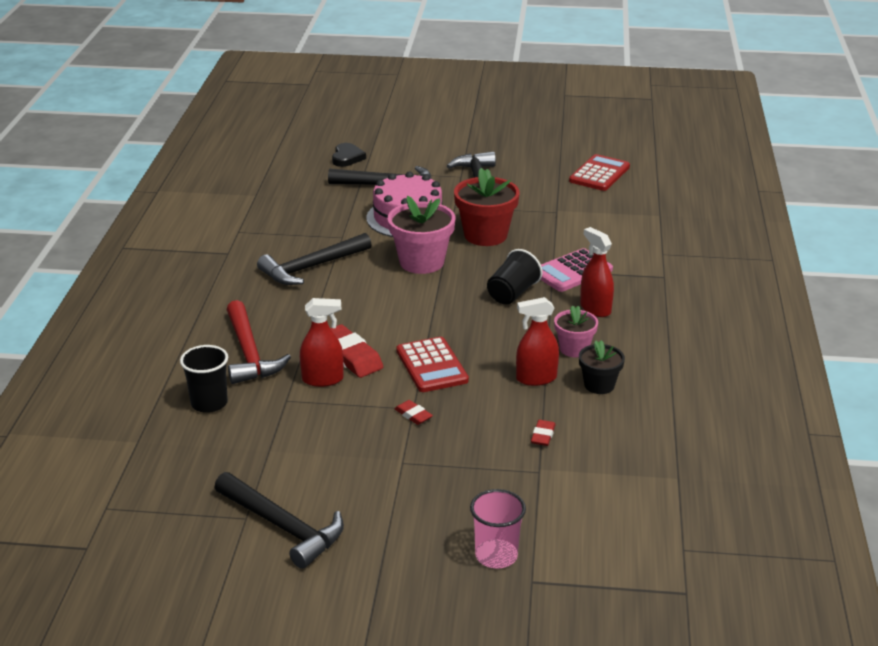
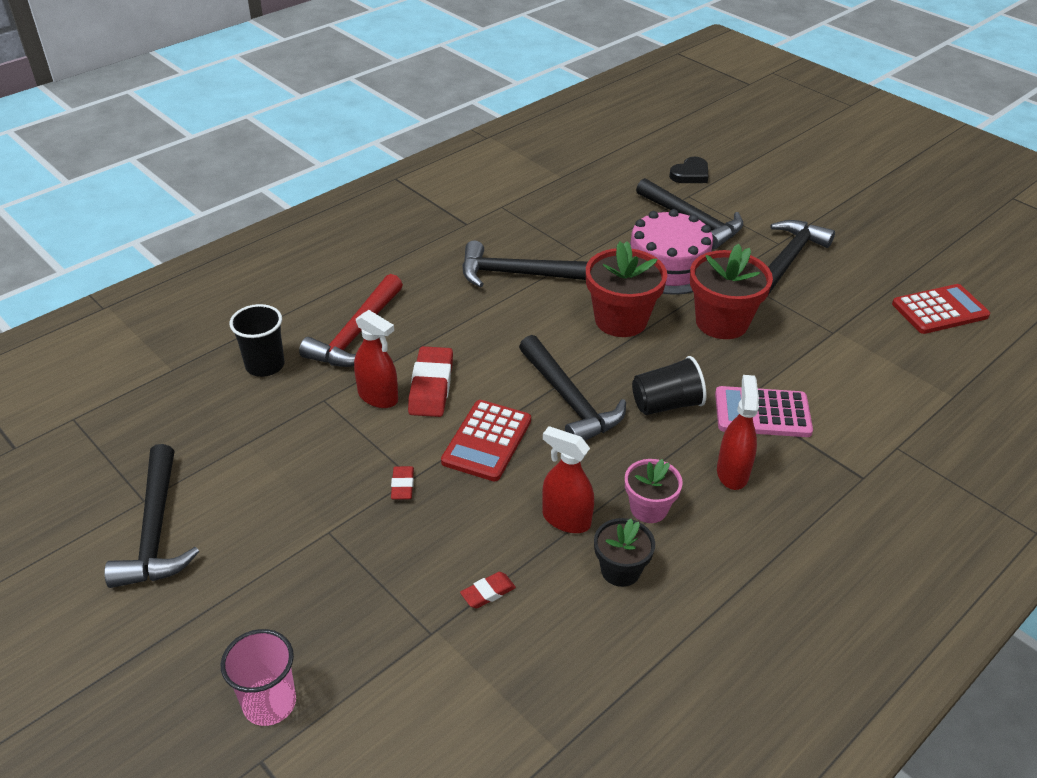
camera: 40 degrees right, 10 degrees up
(421, 262) = (621, 320): pink flower pot -> red flower pot
(451, 320) = (569, 400): none -> black hammer

